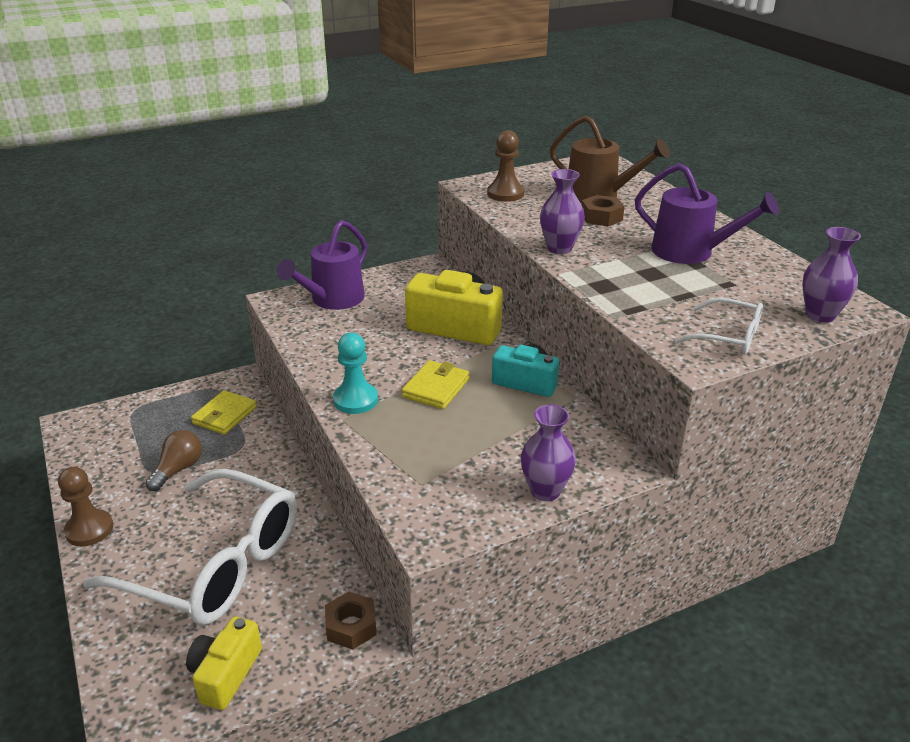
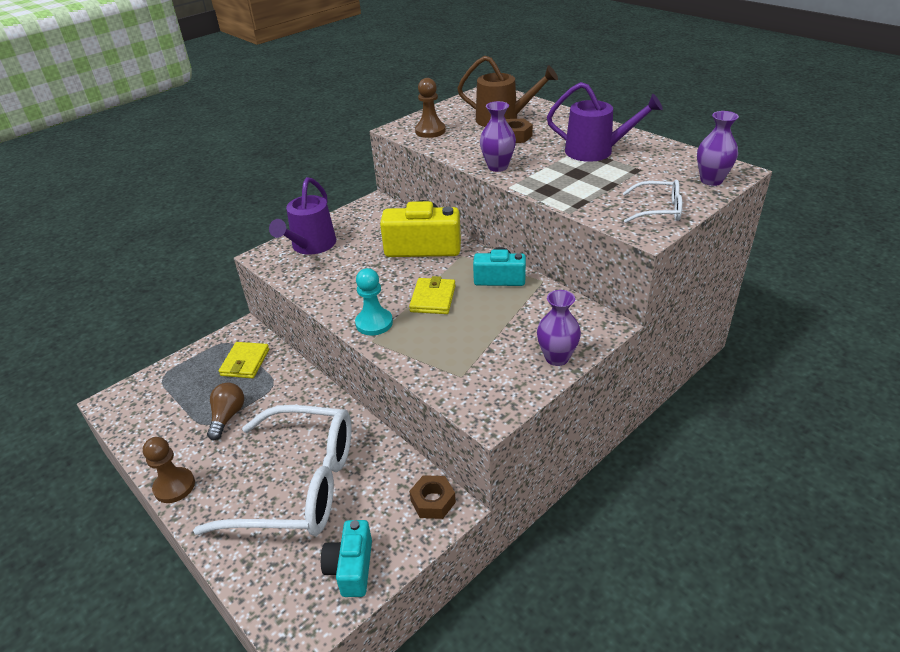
camera: 15 degrees left, 5 degrees up
(225, 674) = (351, 568): yellow camera -> turquoise camera

